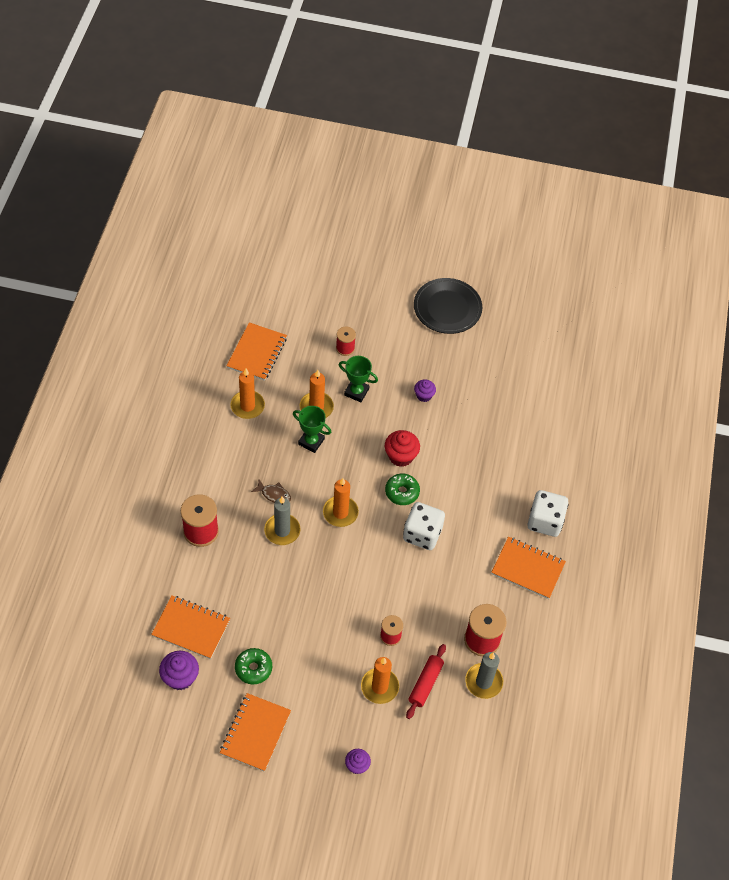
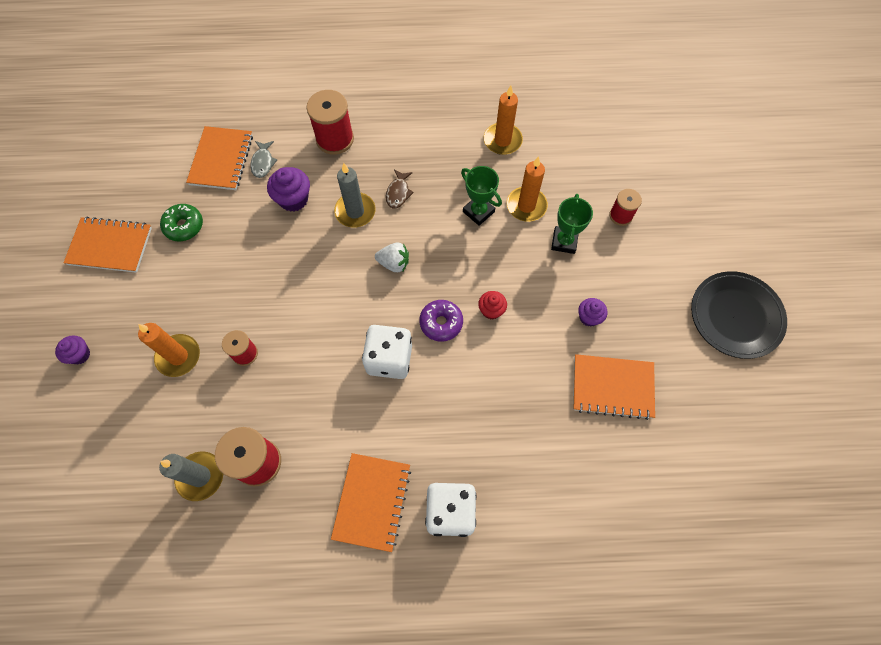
camera: 80 degrees right, 10 degrees up
(180, 677) = (165, 165): purple cupcake -> purple cupcake (293, 199)
(206, 594) = (263, 163): none -> grey fish
(257, 353) = (575, 132): orange notebook -> orange notebook (612, 387)
(311, 441) = (478, 212): green trophy -> green trophy turned 60 degrees counterclockwise
(340, 512) = (394, 263): orange candle -> white strawberry
(400, 456) = (491, 310): red cupcake -> red cupcake, size x0.63
(402, 492) = (441, 323): green donut -> purple donut
(425, 684) = (189, 407): red rolling pin -> none

